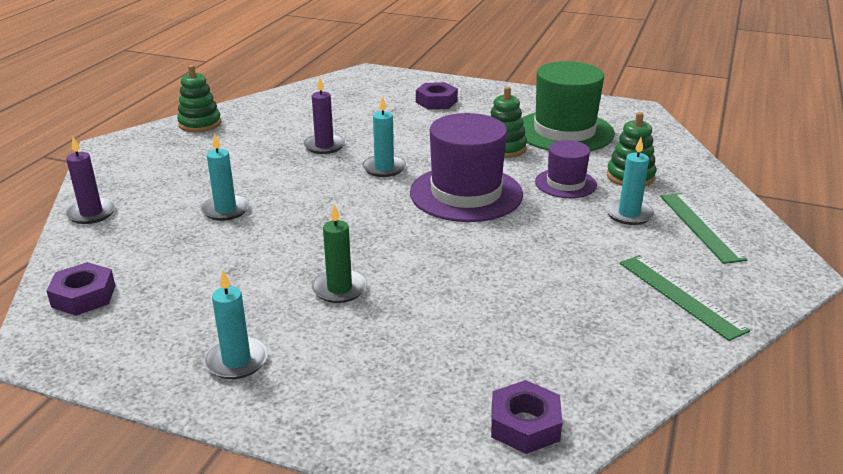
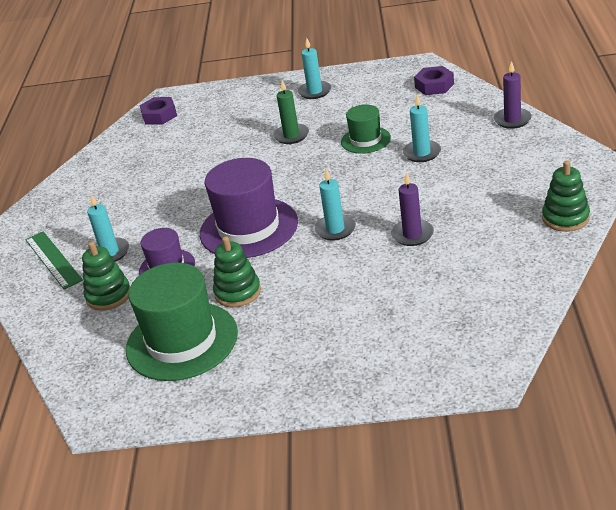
camera: 165 degrees right, 5 degrees up
(261, 247) = (365, 140): none -> green hat
(436, 101) = (350, 344): purple nut -> none
(680, 295) = (77, 200): green ruler -> none

